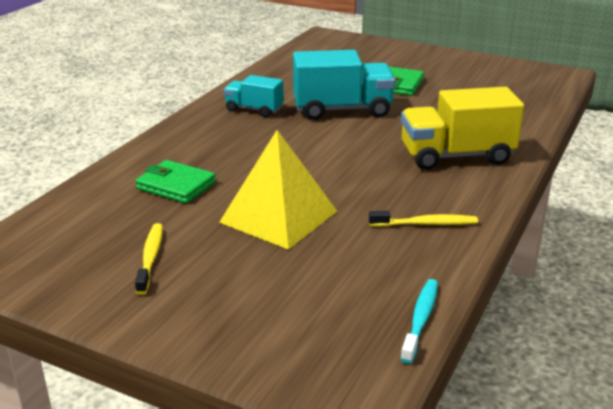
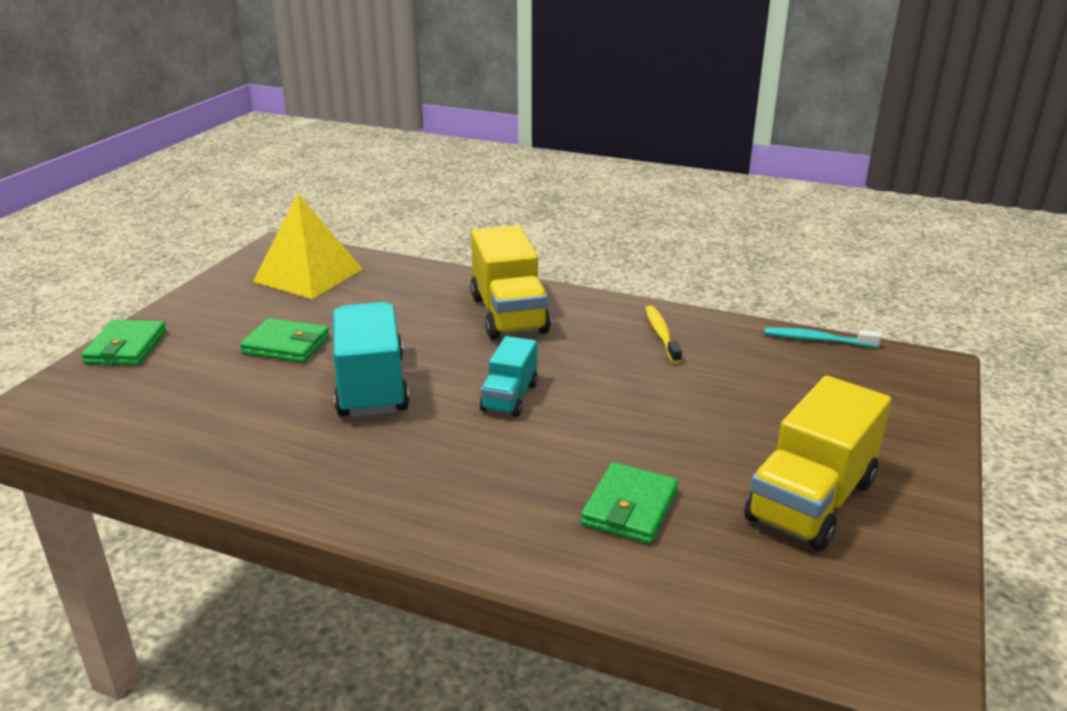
camera: 95 degrees left, 0 degrees up
(150, 258) = (811, 501): yellow toothbrush -> yellow truck
(254, 109) = (361, 463): turquoise truck -> turquoise truck (509, 397)
(278, 216) = (680, 419): yellow pyramid -> yellow pyramid (308, 275)
(394, 48) = (126, 347): none -> green wallet

